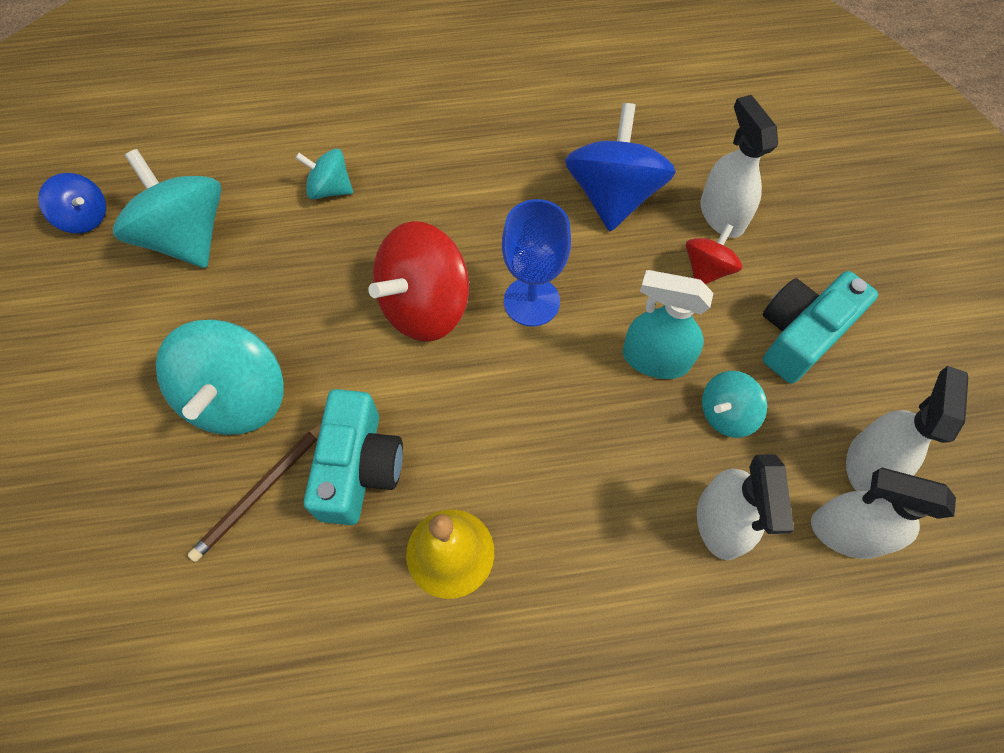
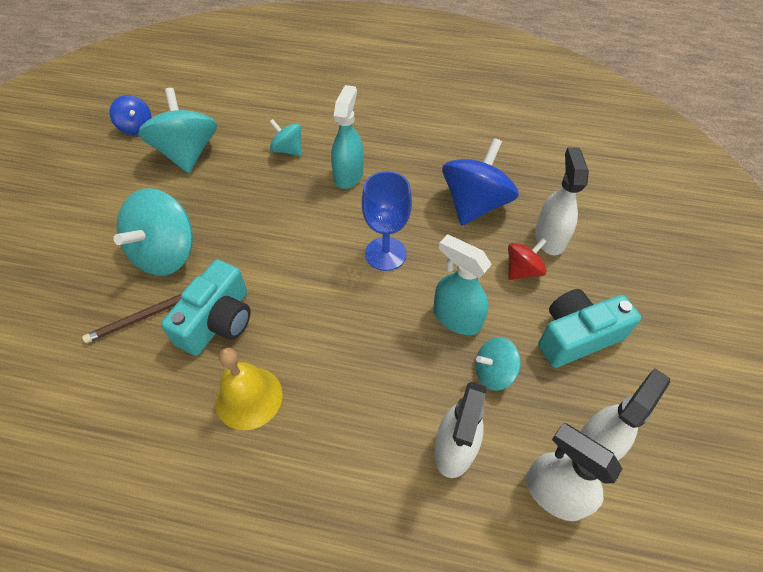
camera: 20 degrees right, 10 degrees down
(424, 306) = (312, 235): red spinning top -> none
(431, 202) = (348, 175): none -> turquoise spray bottle

